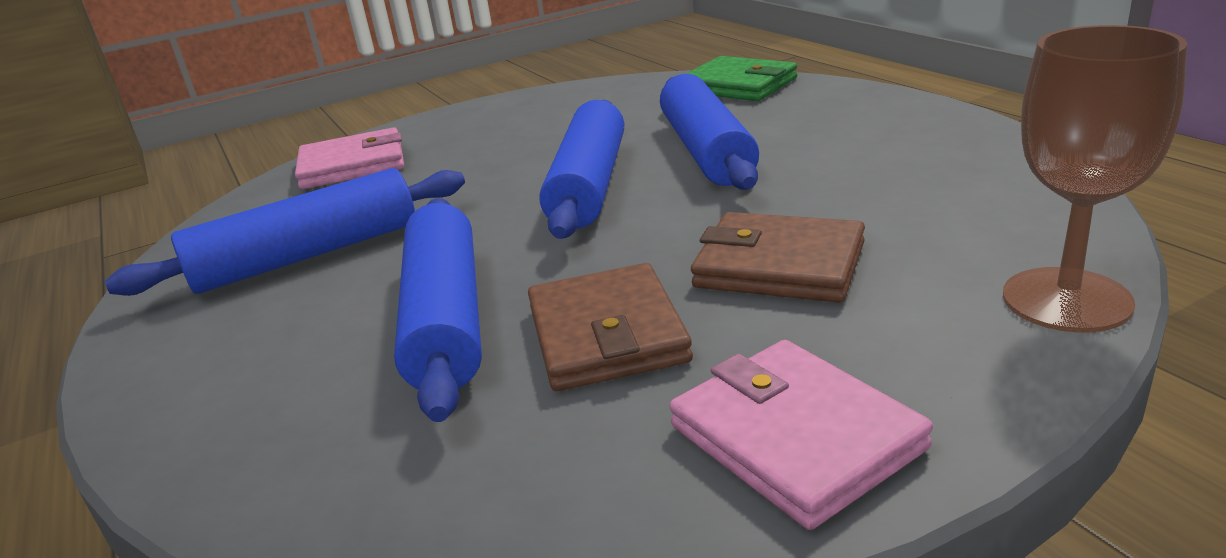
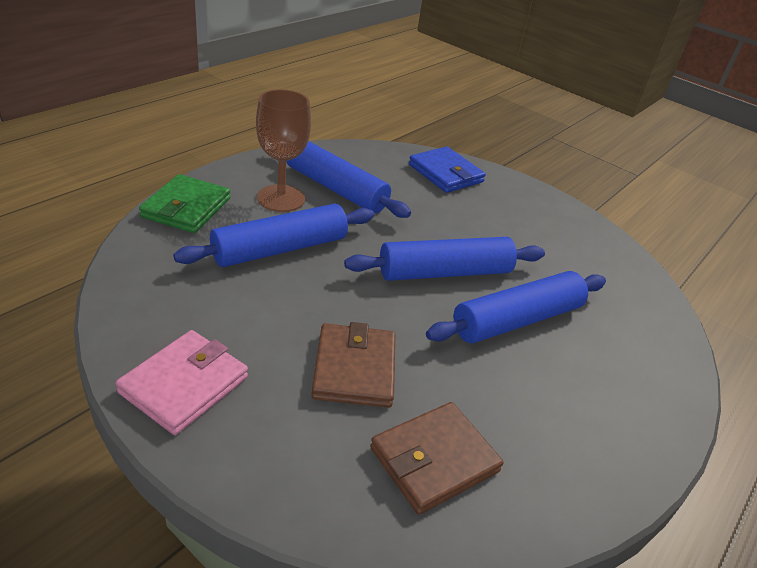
camera: 60 degrees right, 10 degrees up
(353, 165) = (445, 173): pink wallet -> blue wallet
(607, 334) = (270, 307): brown wallet -> brown wallet (434, 460)
(738, 85) = (658, 325): green wallet -> green wallet (186, 208)
(1066, 300) = (330, 513): brown goblet -> brown goblet (281, 198)

